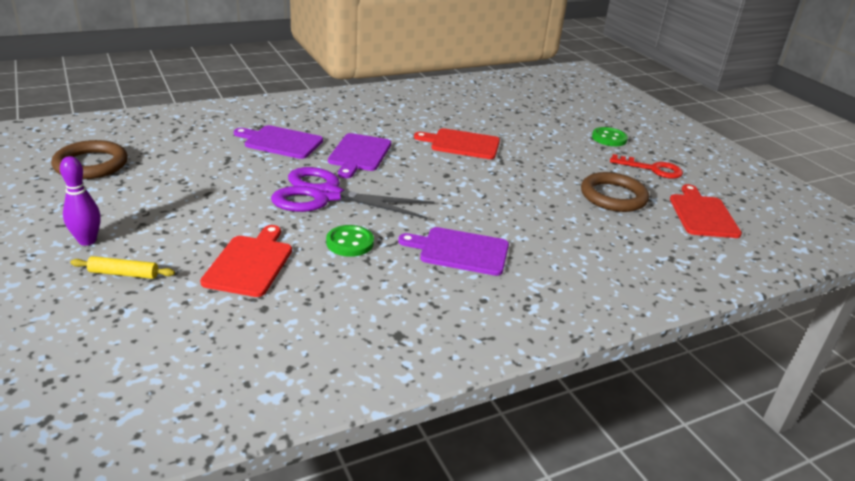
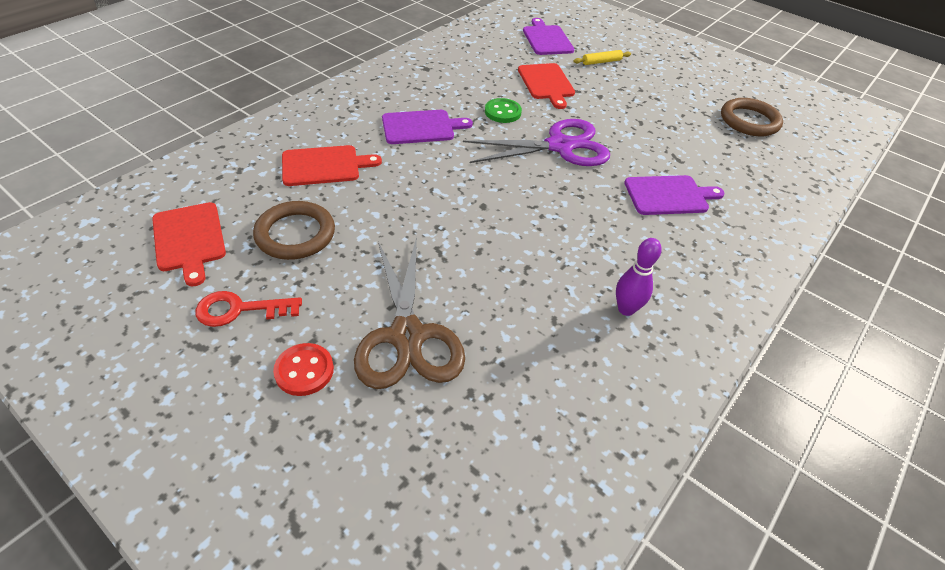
camera: 155 degrees right, 15 degrees up
(87, 241) = (649, 72): purple bowling pin -> purple bowling pin (626, 309)
(359, 154) = (586, 205): purple cutting board -> purple cutting board (547, 39)
(462, 144) = (499, 266): red cutting board -> red cutting board (324, 166)
(543, 134) = (407, 336): none -> brown scissors
(609, 138) = (304, 371): green button -> red button

